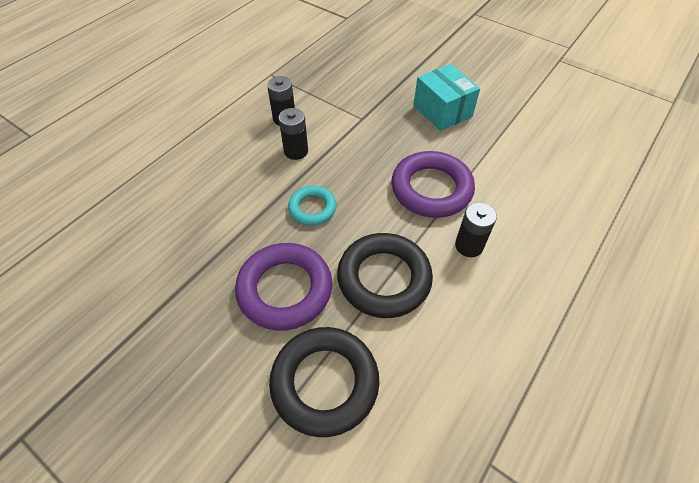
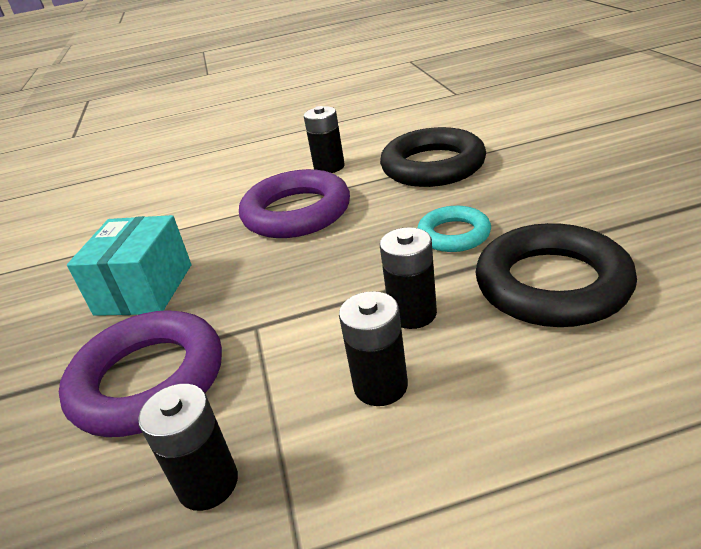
camera: 135 degrees left, 20 degrees down
(285, 289) = (543, 180): purple ring -> purple ring (148, 380)
(313, 74) = (208, 483): none -> black battery
(325, 382) = (542, 130): black ring -> black ring (552, 284)

